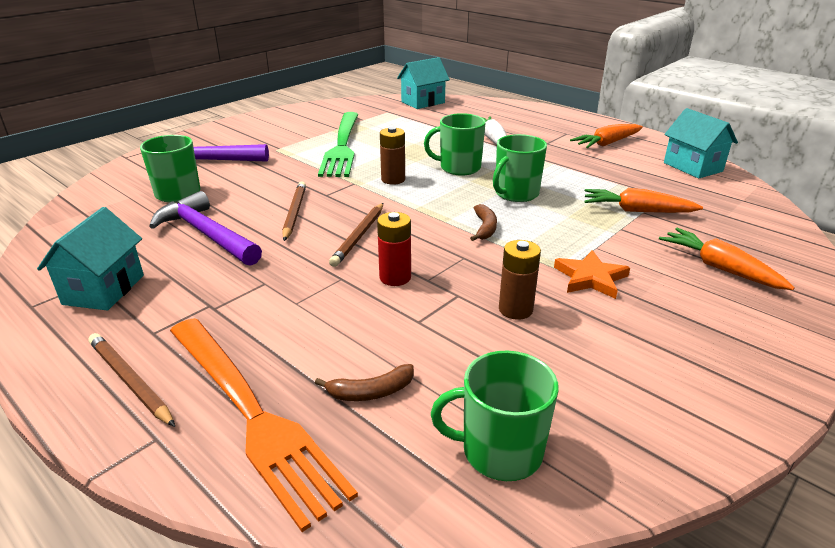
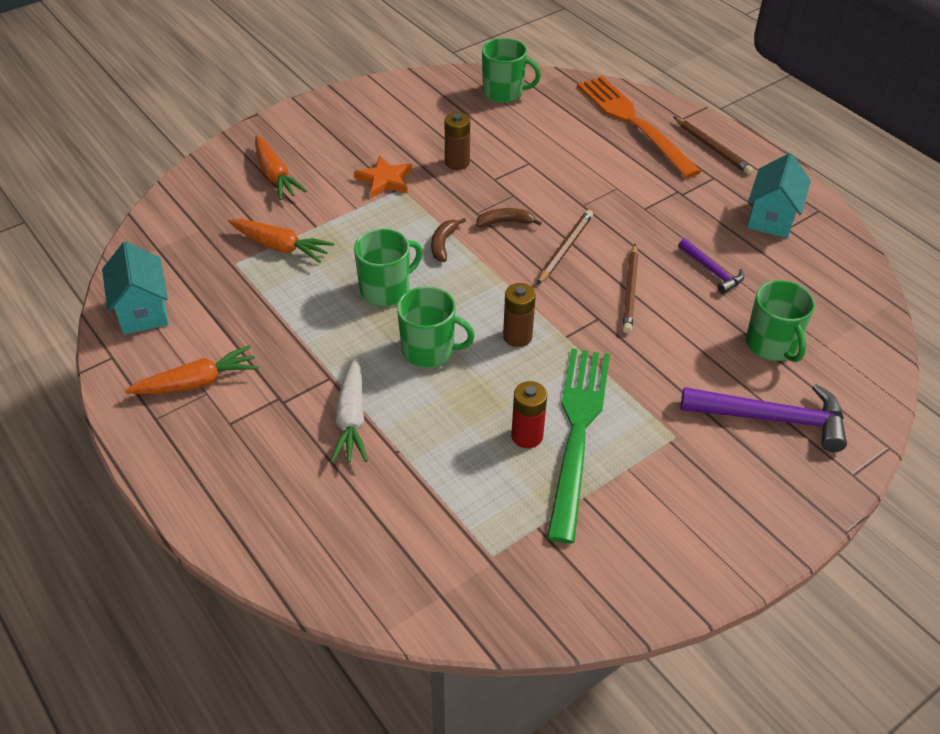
camera: 170 degrees left, 15 degrees up
(207, 234) = (712, 271): purple hammer -> purple hammer, size x0.55
(370, 392) = (566, 125): brown banana -> brown banana (505, 222)
(395, 277) = (539, 200): red battery -> red battery (527, 436)
(423, 102) = (413, 594): turquoise house -> none

